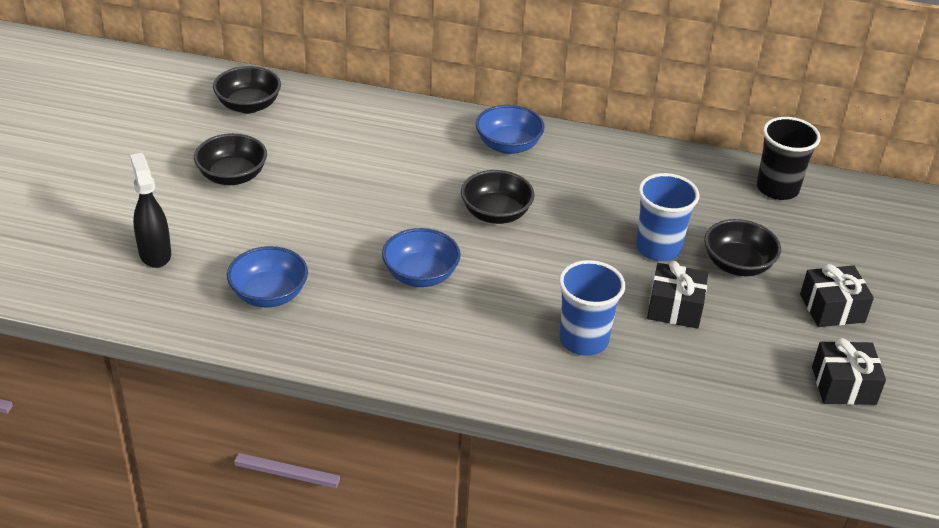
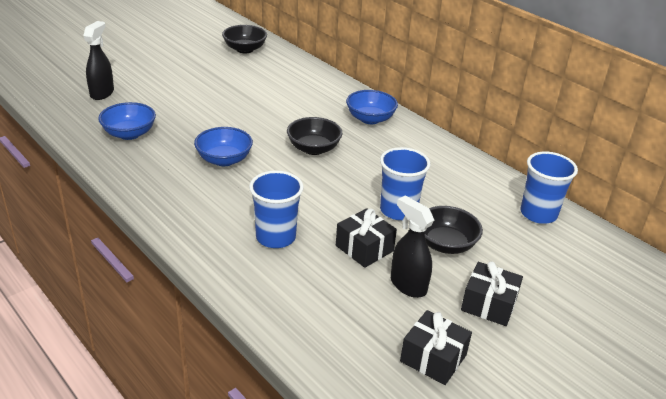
camera: 35 degrees right, 5 degrees down
(232, 176) = (190, 75): black bowl -> none
(751, 326) = (408, 285): none -> black spray bottle
(777, 188) = (538, 214): black cup -> blue cup

